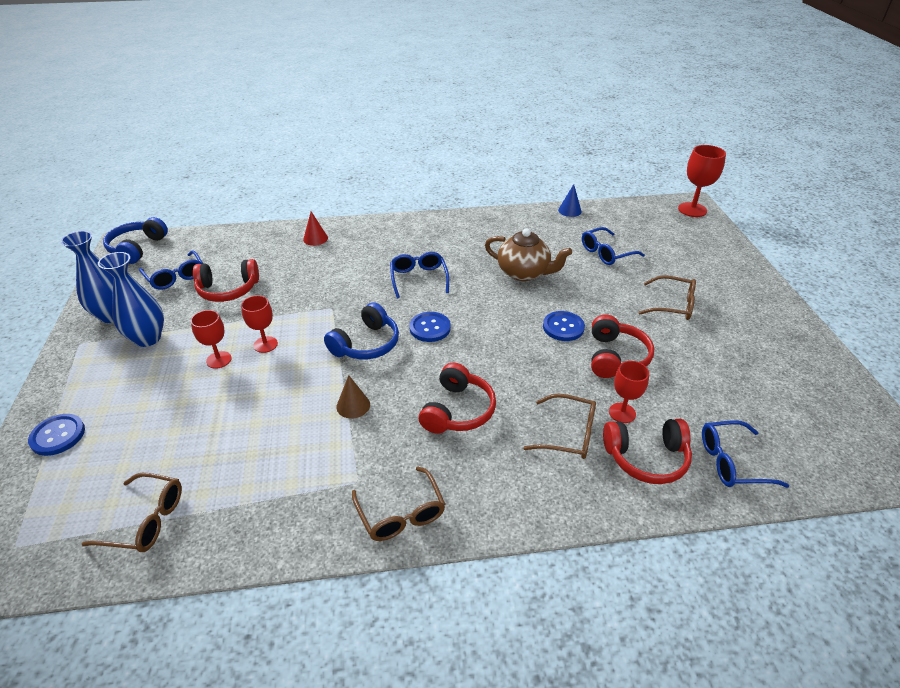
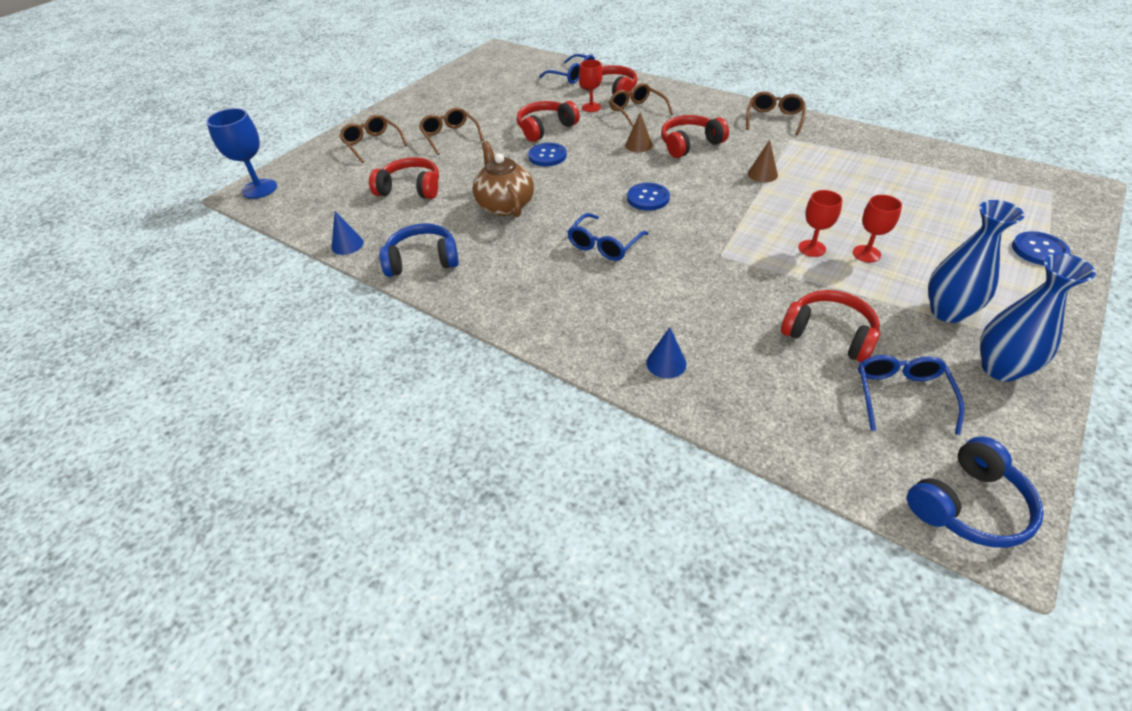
camera: 135 degrees left, 5 degrees up
(146, 520) = (948, 171): brown glasses -> brown glasses (372, 144)
(315, 238) = (666, 363): red cone -> blue cone
(366, 344) = (715, 209): blue headphones -> blue headphones (422, 260)
(504, 382) = (638, 145): none -> brown cone
(606, 253) = (410, 189): blue glasses -> red headphones
(692, 210) = (259, 189): red goblet -> blue goblet

